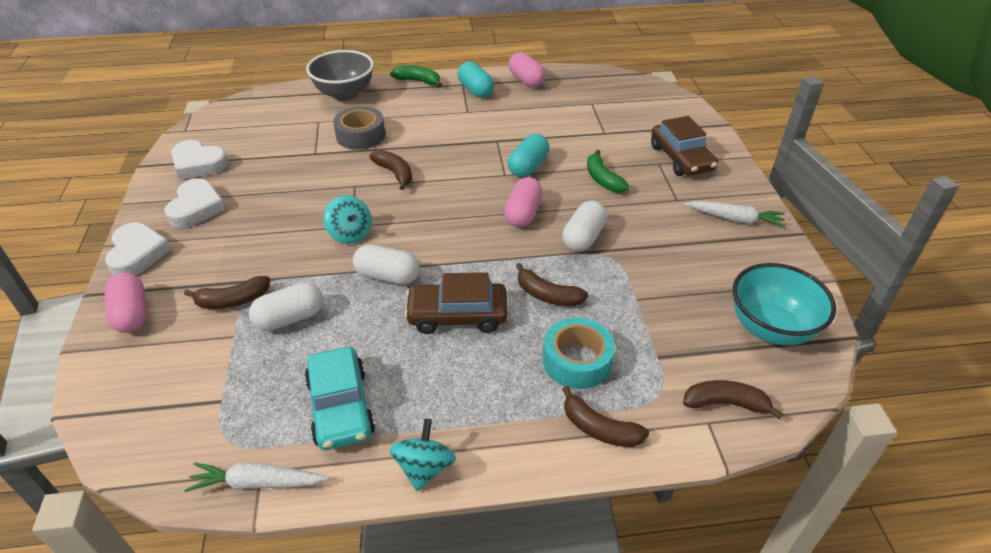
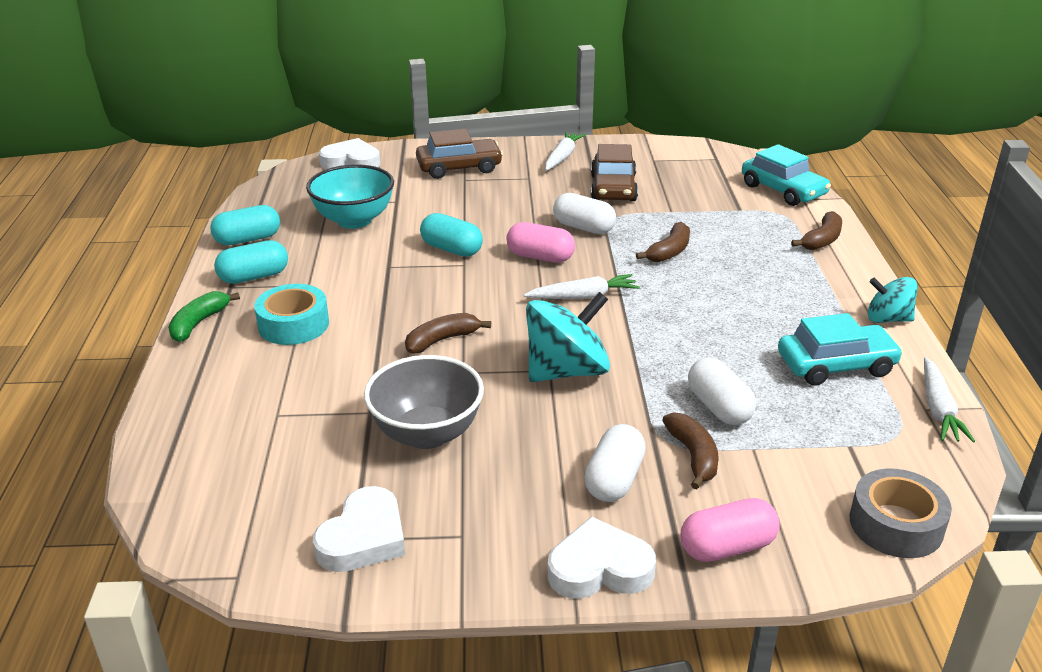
camera: 85 degrees left, 10 degrees down
(196, 208) = (490, 521): white heart -> white heart (351, 162)
(344, 94) = (201, 392): grey bowl -> grey bowl (427, 434)
(350, 234) = (566, 371): turquoise spinning top -> turquoise spinning top, size x1.68
(360, 135) = (336, 371): grey tape -> grey tape (896, 524)
(387, 276) = (644, 342): white capsule -> white capsule (614, 479)
(457, 315) = (702, 300): brown car -> brown car (613, 188)
(458, 240) = (583, 296): none -> white carrot
(526, 80) = (248, 239): pink capsule -> turquoise capsule
(577, 360) = (751, 243): turquoise tape -> turquoise tape (293, 325)
(602, 179) = (487, 210): green banana -> none
(725, 403) = (783, 190): brown banana -> turquoise car
(770, 328) = (701, 163): turquoise bowl -> turquoise bowl (354, 220)

